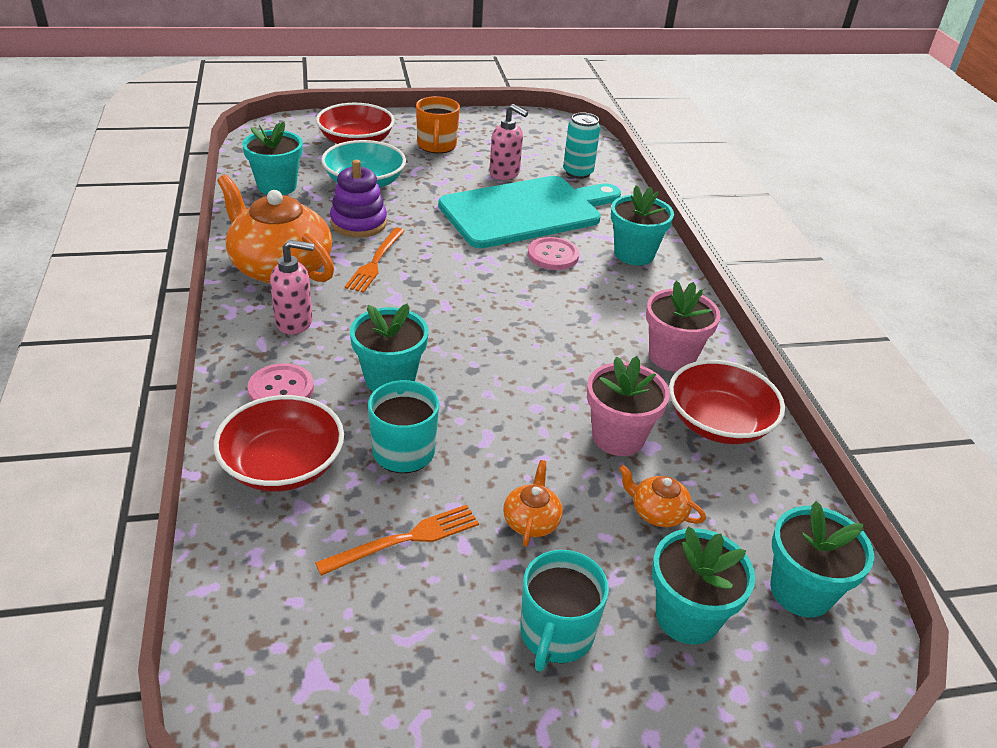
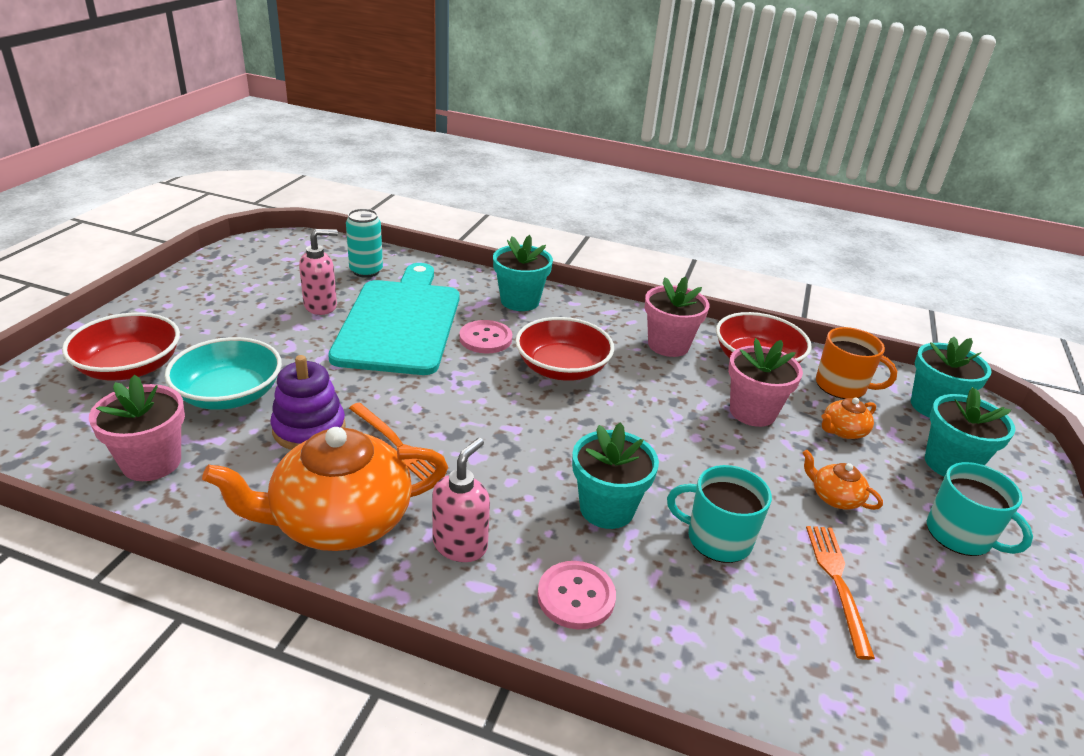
camera: 60 degrees left, 5 degrees down
(277, 186) = (151, 462): turquoise flower pot -> pink flower pot
(283, 465) = (703, 637): red bowl -> red bowl (562, 368)
(436, 145) = (214, 321): orange mug -> orange mug (842, 386)

